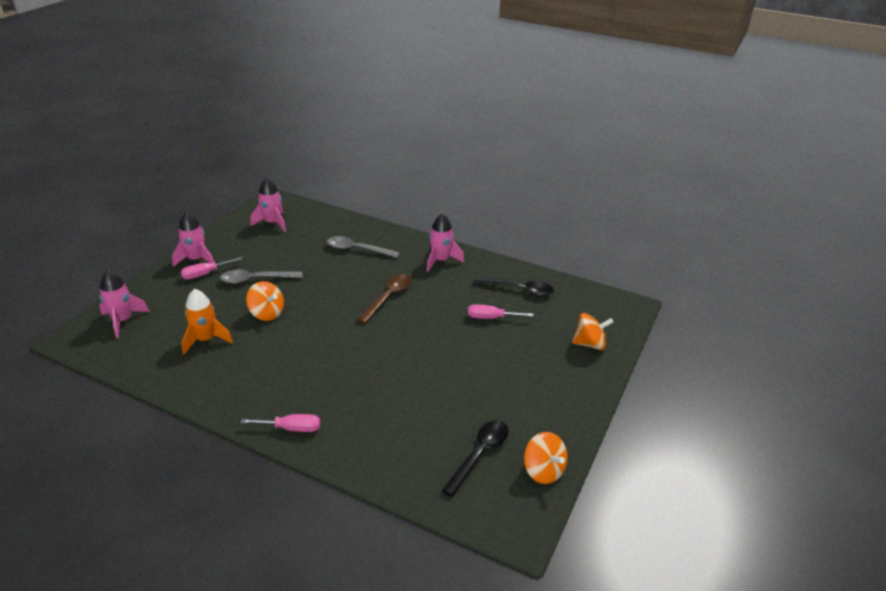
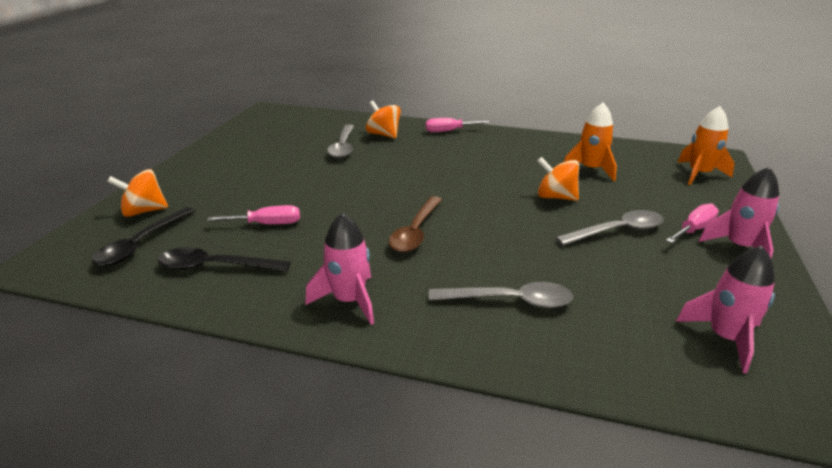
camera: 170 degrees right, 5 degrees down
(123, 321) = (699, 174): pink rocket -> orange rocket
(422, 413) = (343, 147): none -> grey spoon
(480, 454) = (291, 133): black spoon -> black spoon (141, 244)
(543, 471) = (241, 131): orange spinning top -> orange spinning top (383, 135)

